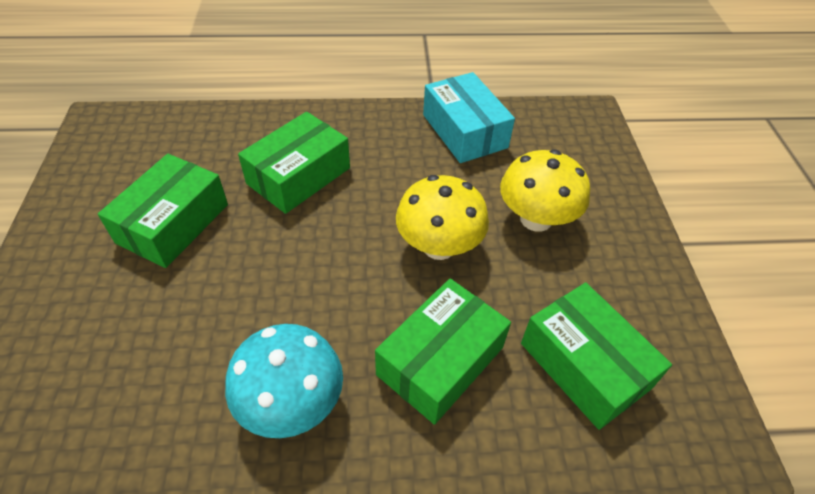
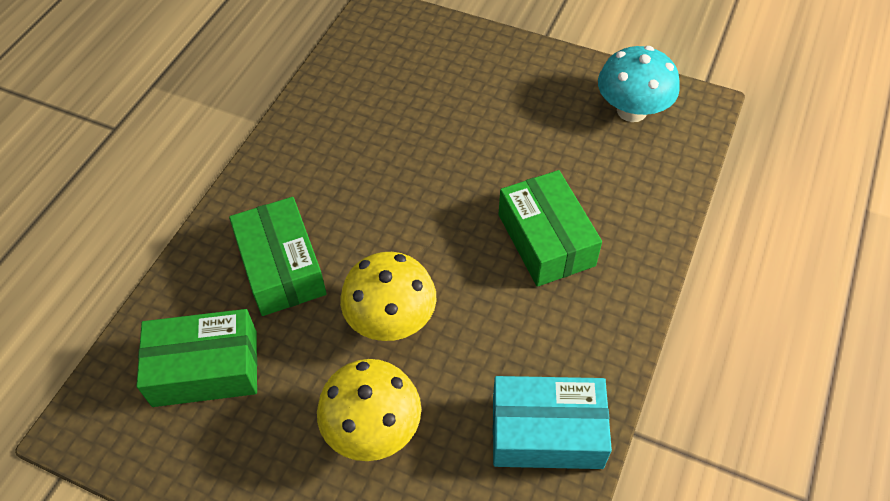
camera: 120 degrees right, 5 degrees up
(173, 223) = (528, 136): green box -> none
(291, 403) = (313, 168): turquoise mushroom -> turquoise mushroom (631, 111)

